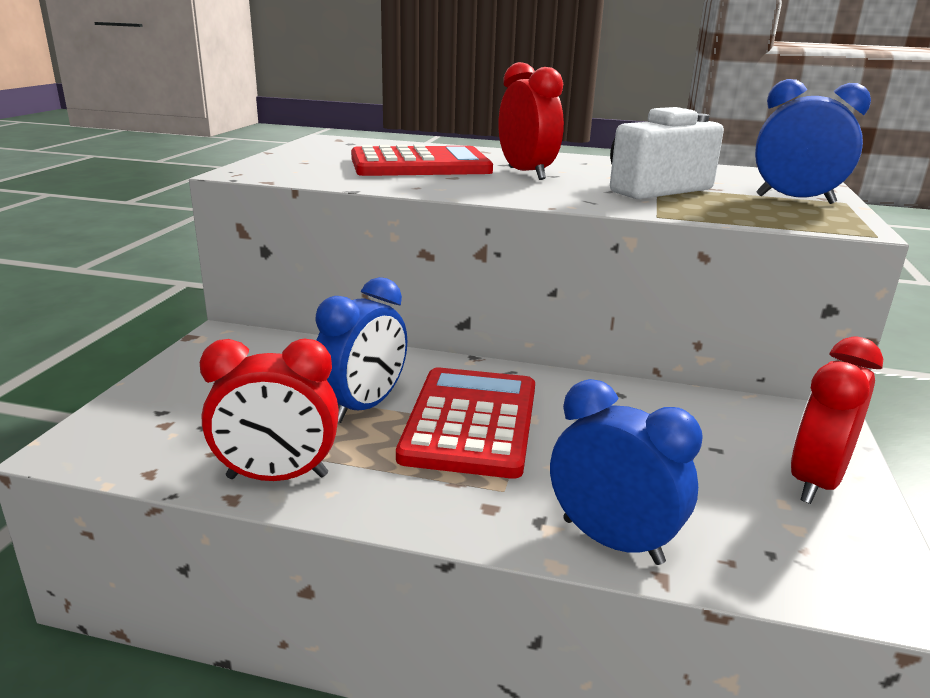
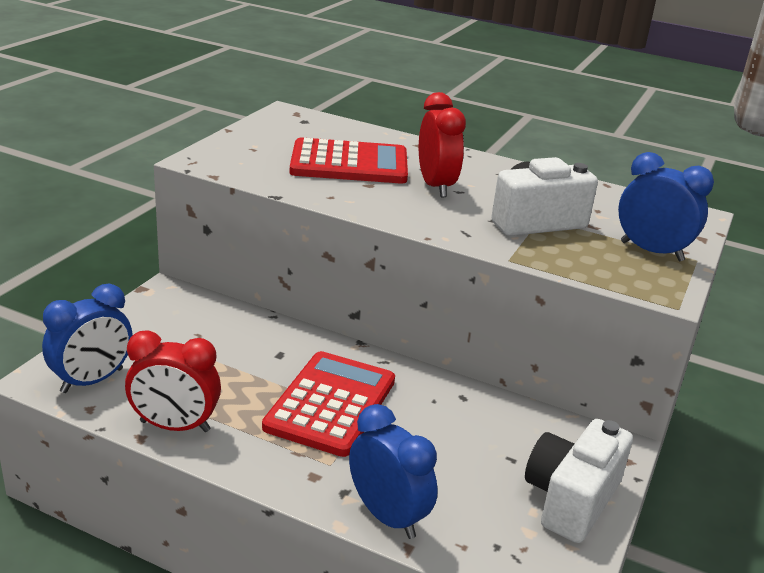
camera: 10 degrees right, 5 degrees up
(363, 407) = (255, 377): blue clock -> blue clock (92, 381)
(815, 482) = (571, 499): red clock -> white camera

